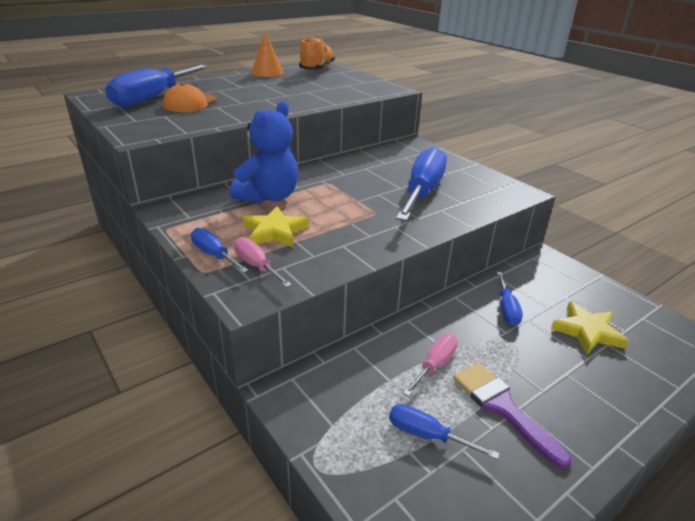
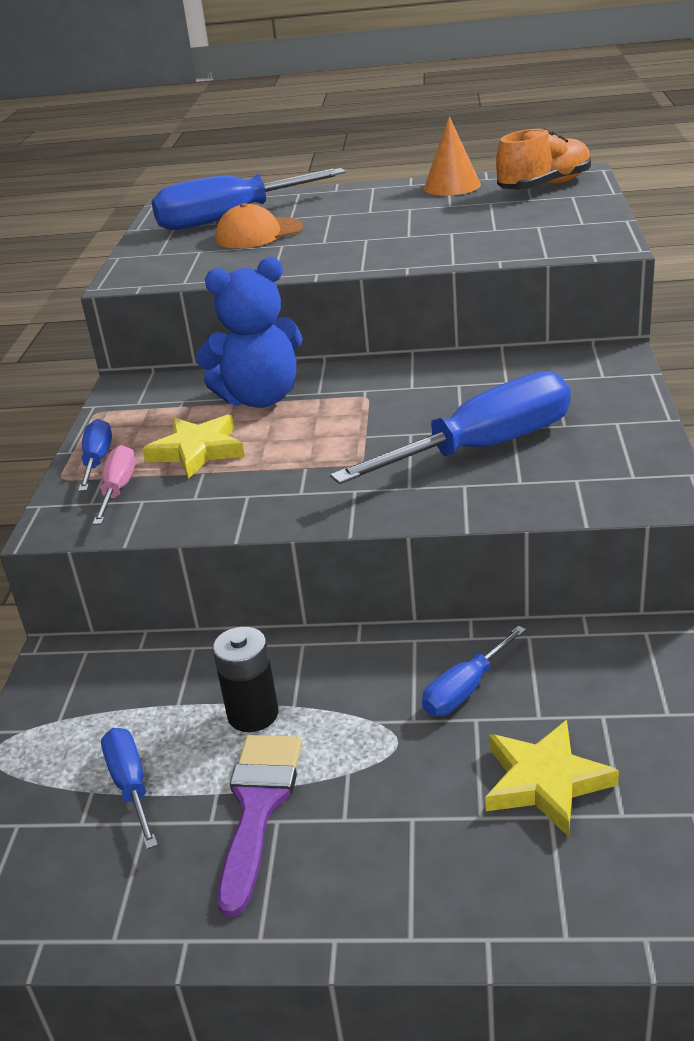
camera: 45 degrees right, 0 degrees up
(435, 365) = (253, 714): pink screwdriver -> black battery

